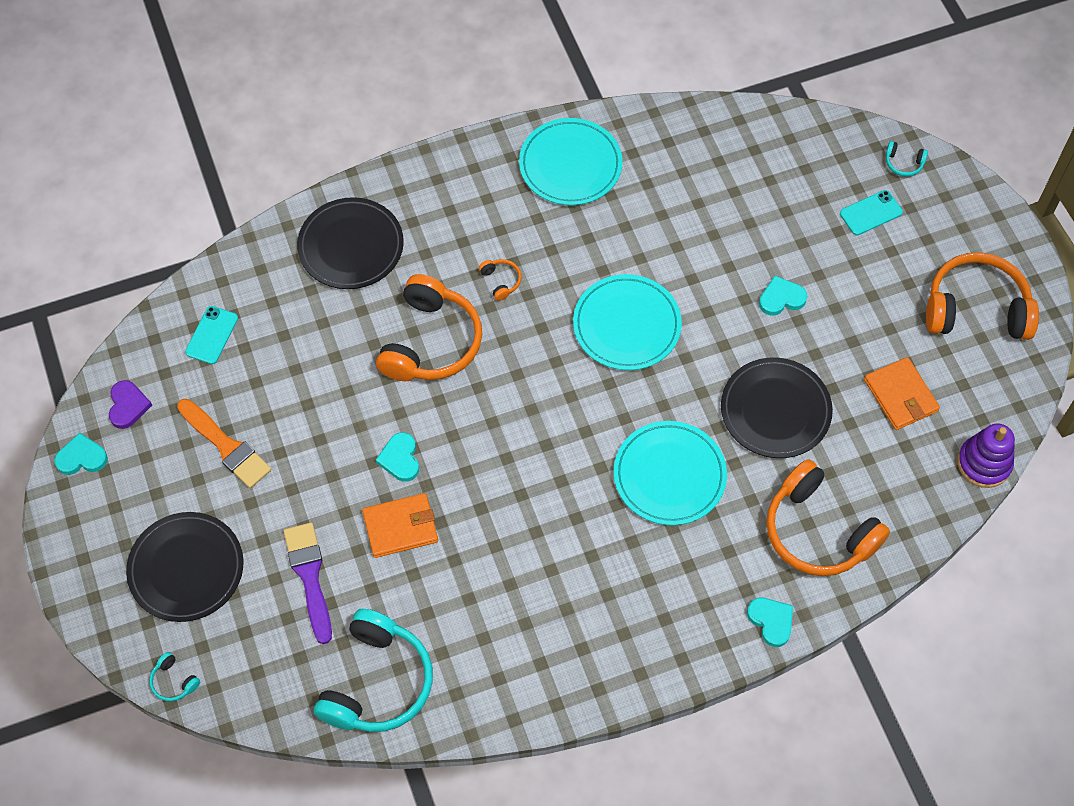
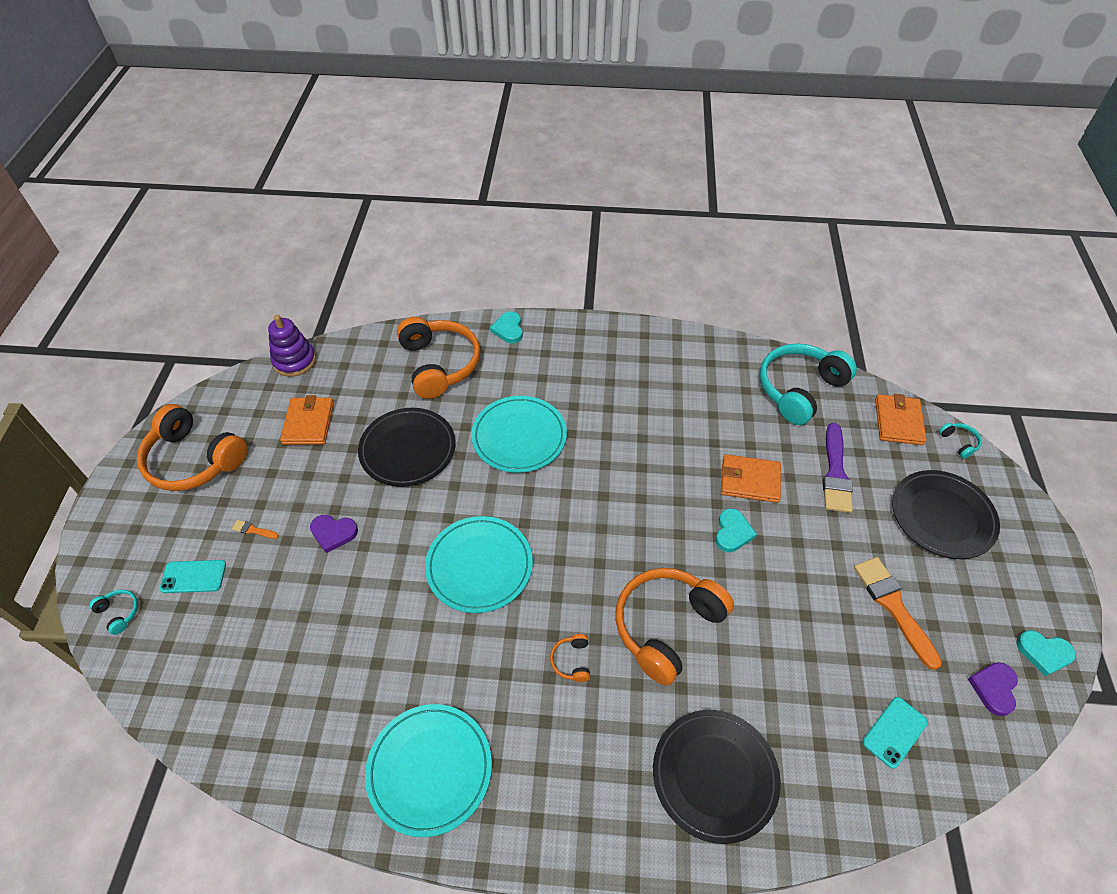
camera: 155 degrees left, 10 degrees down
(248, 683) = (898, 421): none -> orange wallet
(781, 298) = (333, 533): turquoise heart -> purple heart
(856, 270) = (253, 530): none -> orange brush

